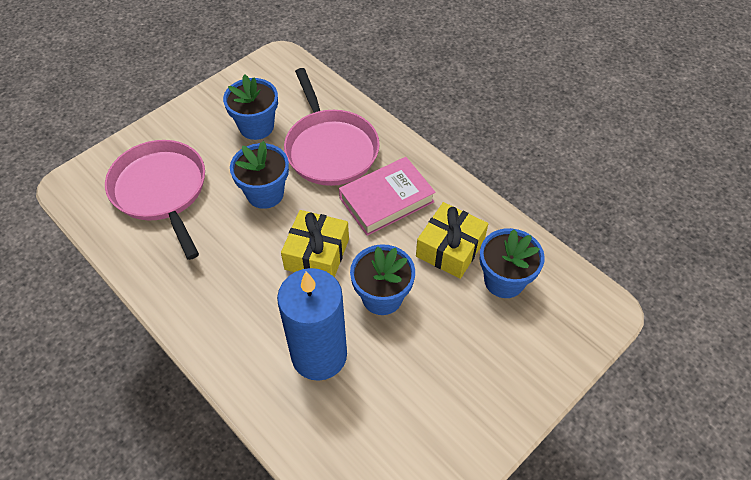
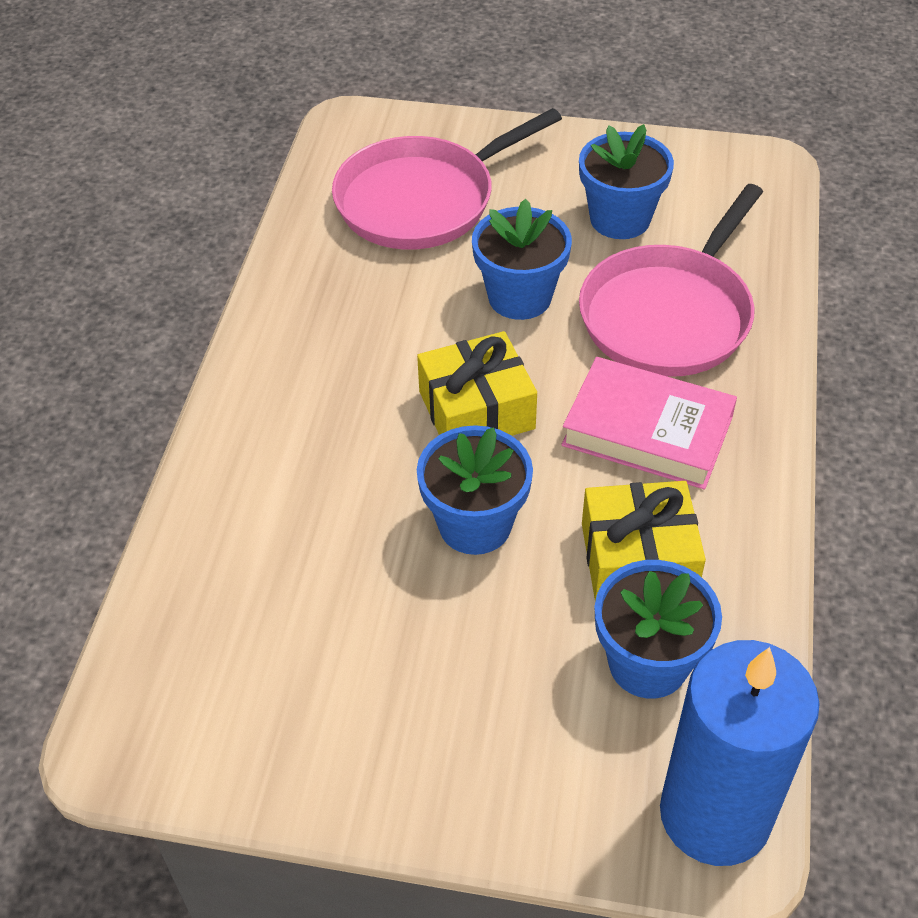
camera: 55 degrees right, 5 degrees down
(161, 190) = (422, 200): pink pan -> pink pan turned 150 degrees counterclockwise
(319, 355) = (321, 509): blue candle -> blue candle (715, 814)

